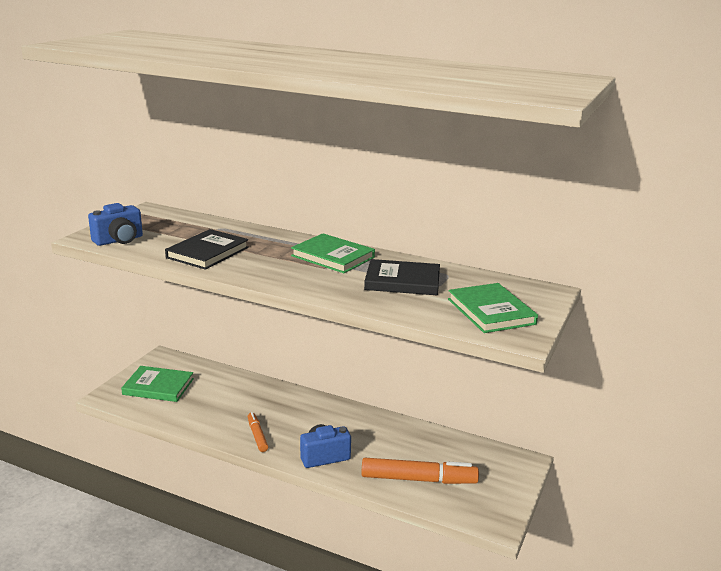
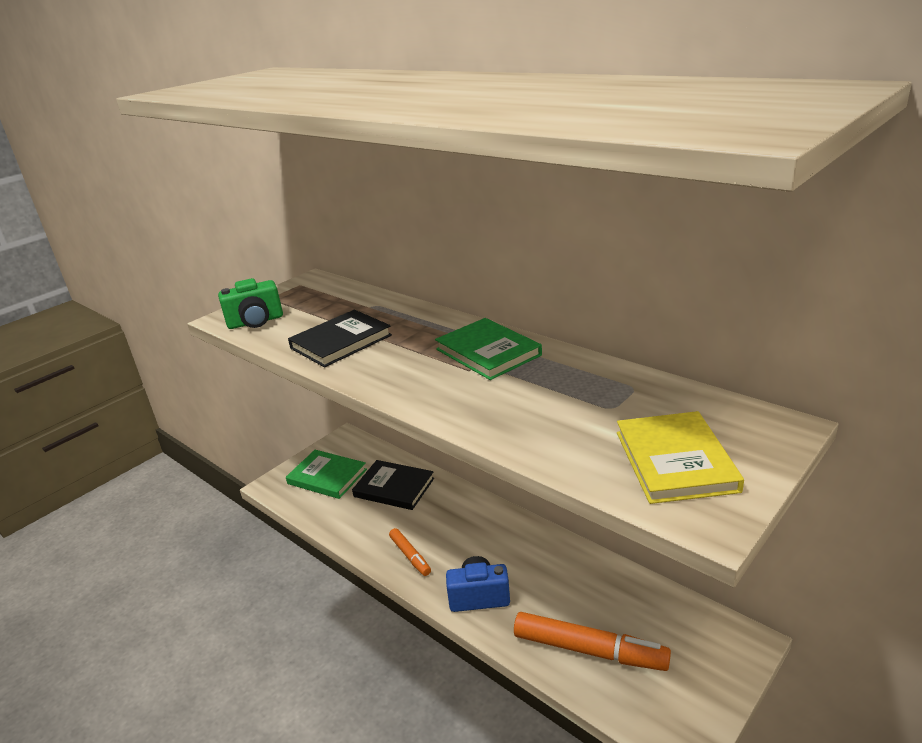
camera: 20 degrees right, 5 degrees up
(119, 240) = (255, 322): blue camera -> green camera
(257, 436) = (410, 556): orange marker -> orange marker turned 150 degrees clockwise
(402, 281) = (564, 397): black book -> black book (394, 487)
(491, 311) = (675, 461): green book -> yellow book

